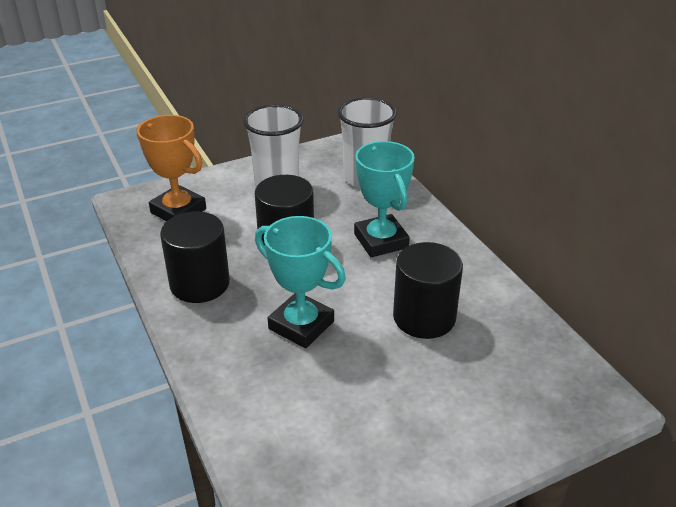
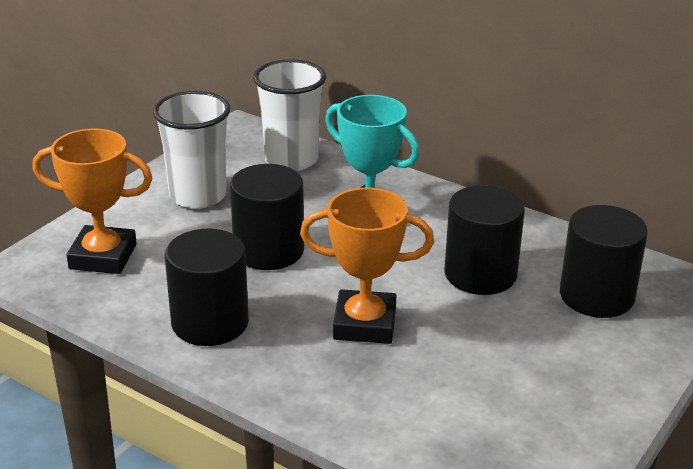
camera: 30 degrees left, 5 degrees down
(301, 325) = (364, 324): turquoise trophy -> orange trophy
(504, 372) = (596, 296): none -> black cylinder

